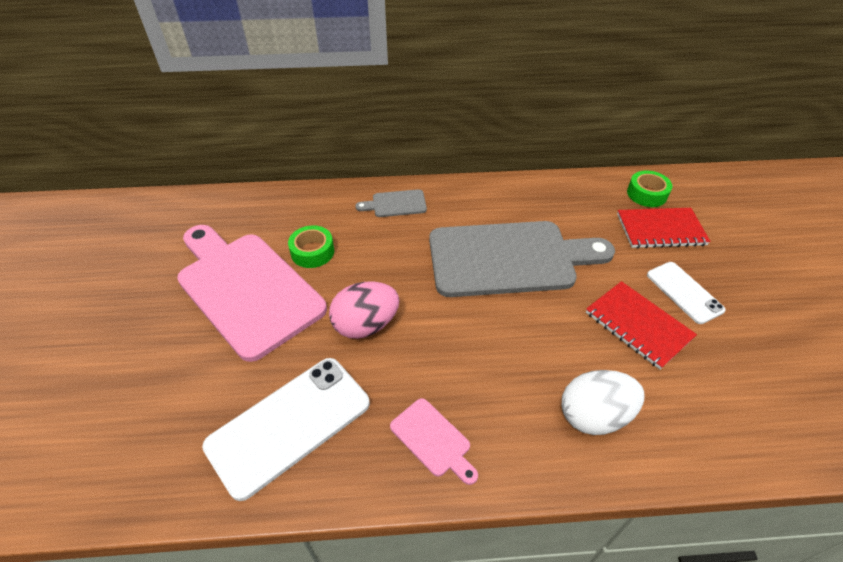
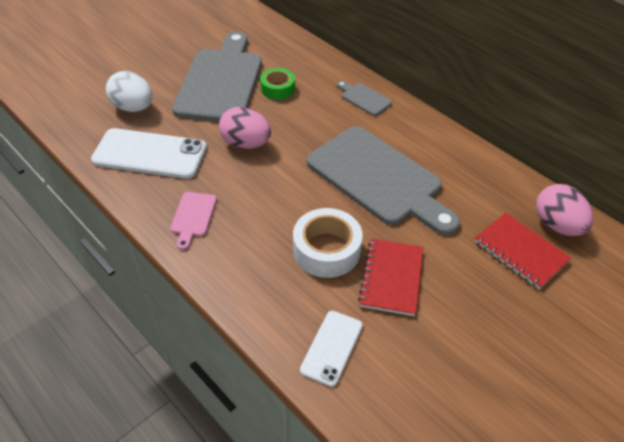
camera: 50 degrees right, 0 degrees up
(246, 288) = (221, 81): pink cutting board -> grey cutting board
(570, 351) = (326, 250): none -> white tape
(594, 415) = (282, 286): white egg -> white egg (133, 108)
(646, 194) = (557, 225): green tape -> pink egg
(684, 292) = (460, 293): white phone -> white phone (331, 347)

